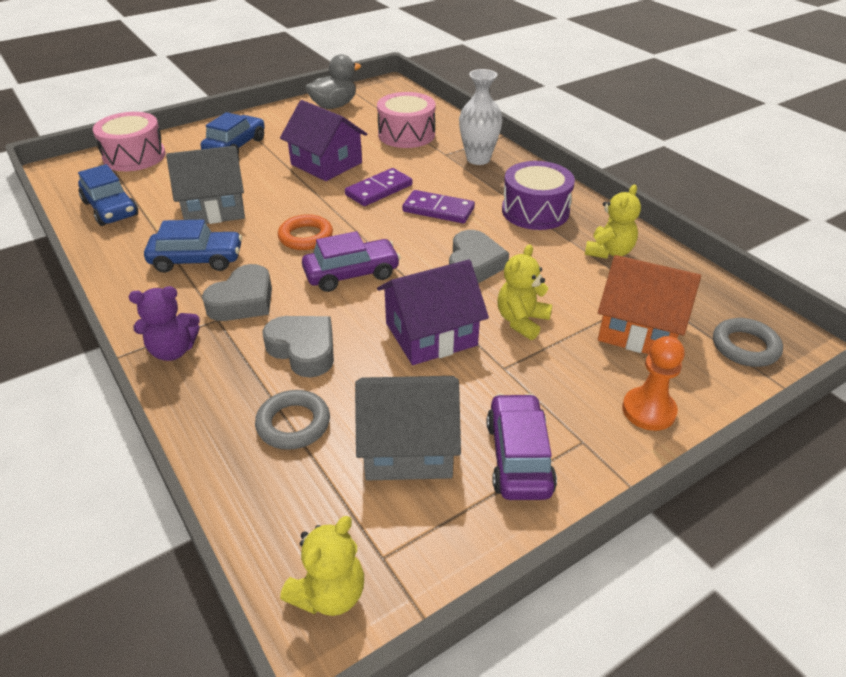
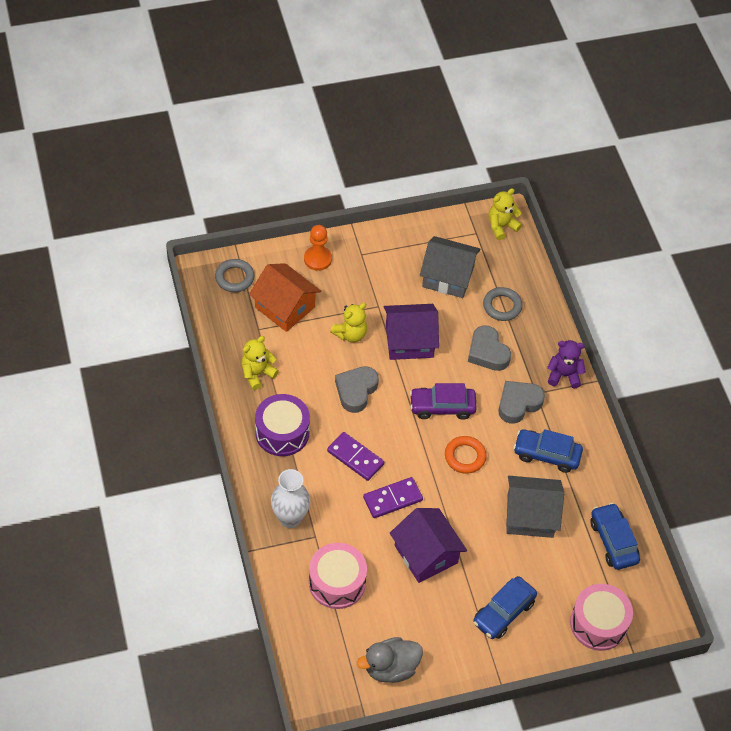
camera: 165 degrees left, 15 degrees up
(518, 457) = (397, 256): purple car -> none

